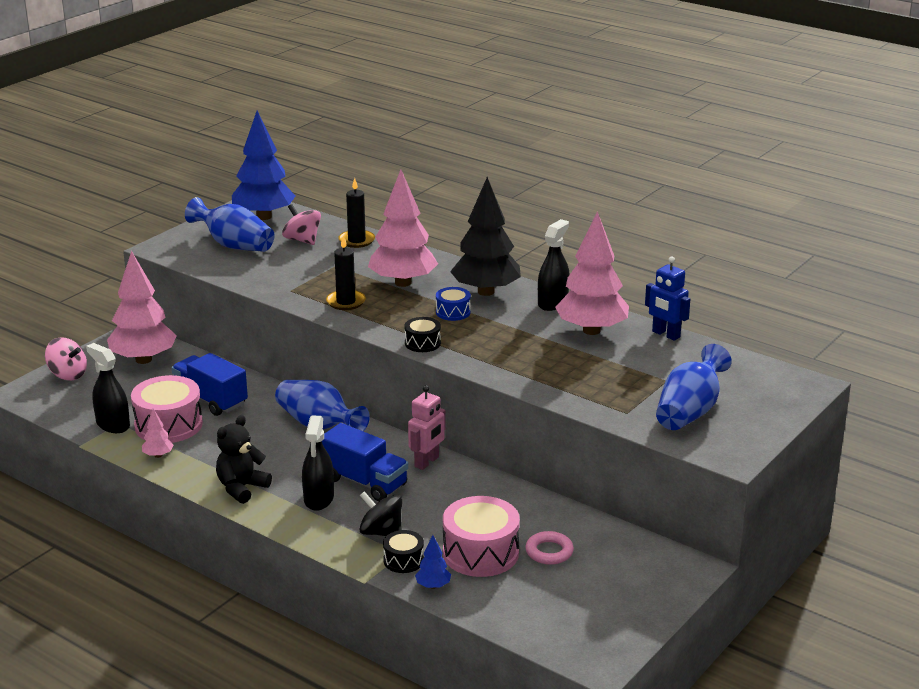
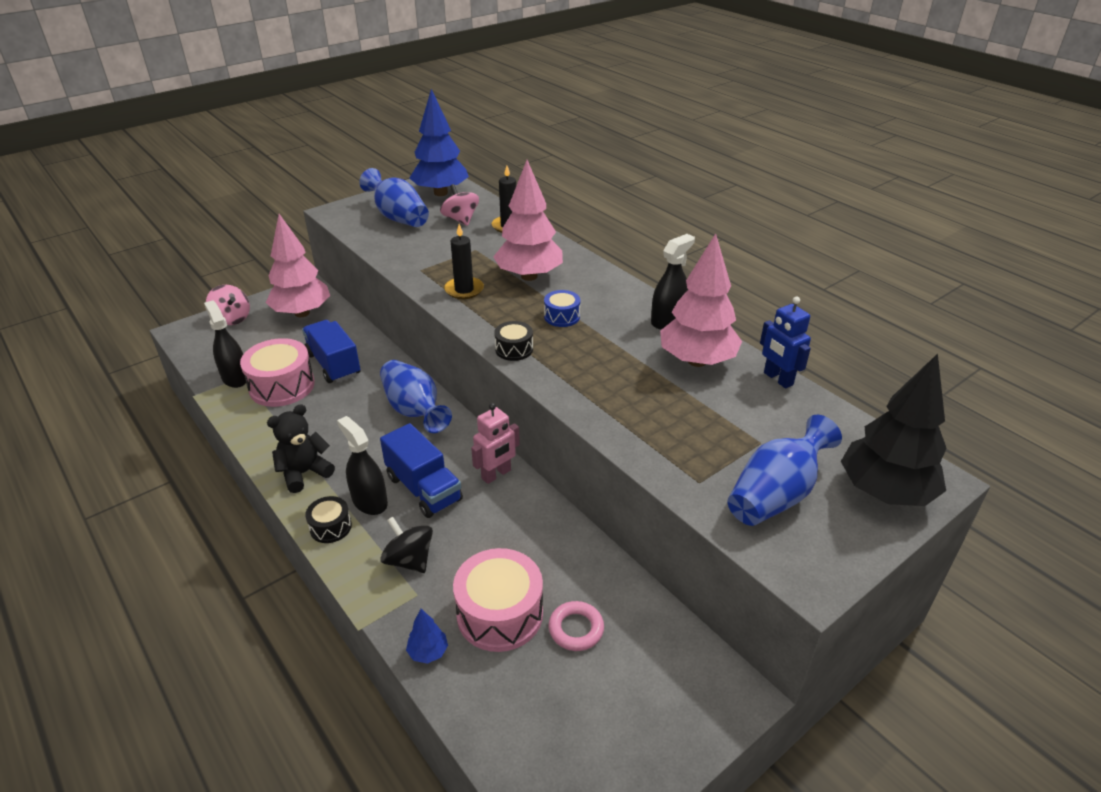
camera: 15 degrees right, 10 degrees up
(158, 455) = (253, 419): pink tree -> none
(319, 499) = (369, 501): black spray bottle -> black spray bottle turned 120 degrees clockwise
(403, 560) = (413, 606): black drum -> black drum (330, 527)
(485, 291) = (605, 297): black tree -> black tree (884, 492)

